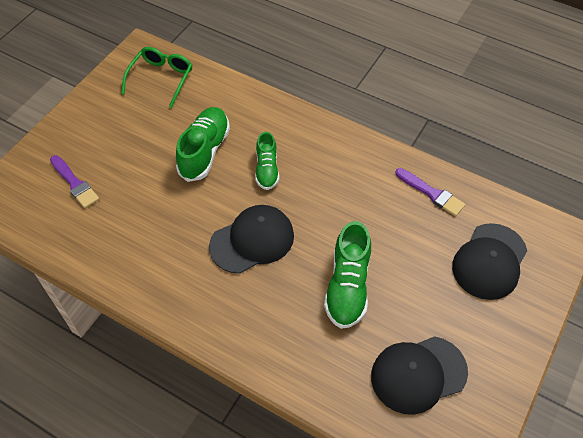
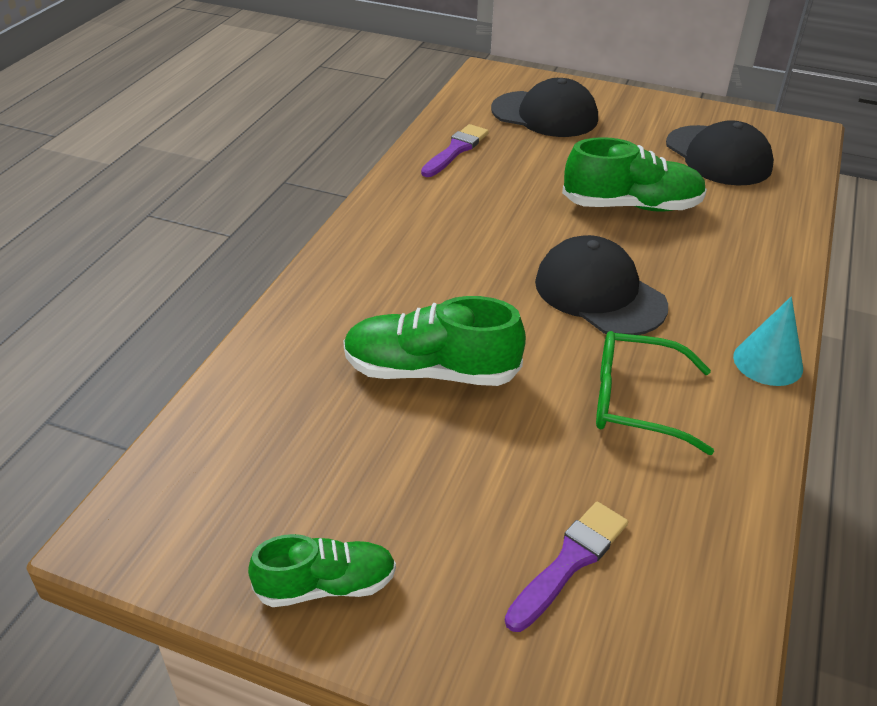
camera: 100 degrees left, 15 degrees down
(161, 79) = (230, 472): green glasses -> green glasses (636, 402)
(170, 311) = (768, 362): none -> turquoise cone
(267, 169) = (454, 292): green shoe -> green shoe (326, 585)

